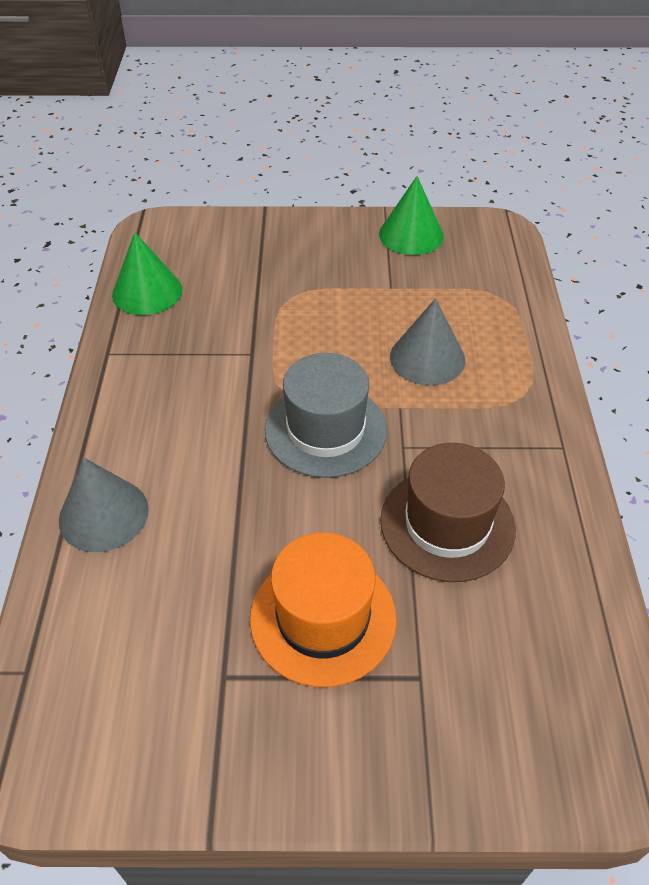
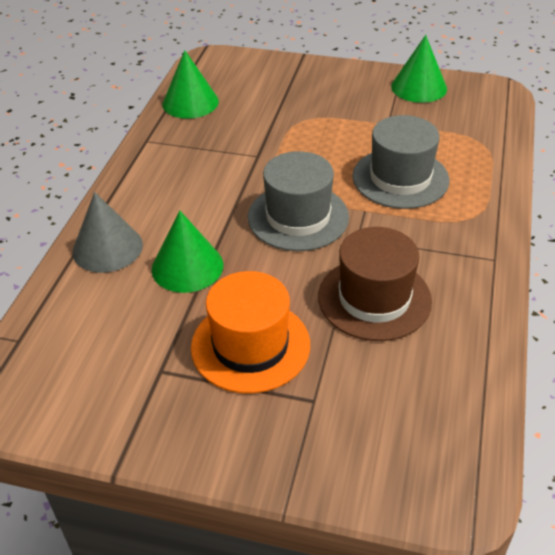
camera: 15 degrees right, 5 degrees down
(213, 522) = (187, 266): none -> green cone
(427, 358) = (400, 178): grey cone -> grey hat

